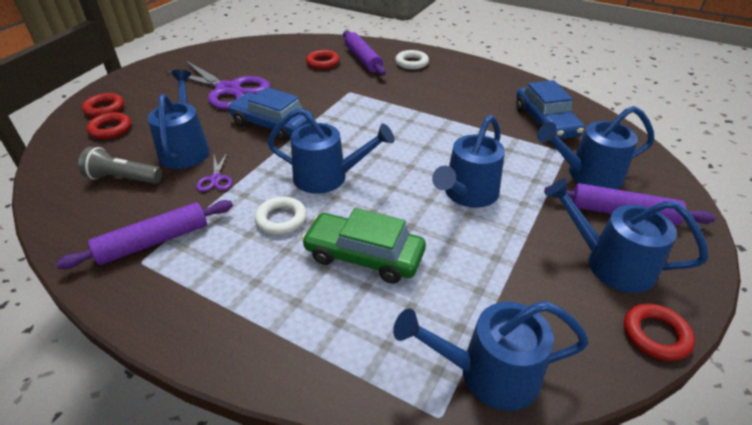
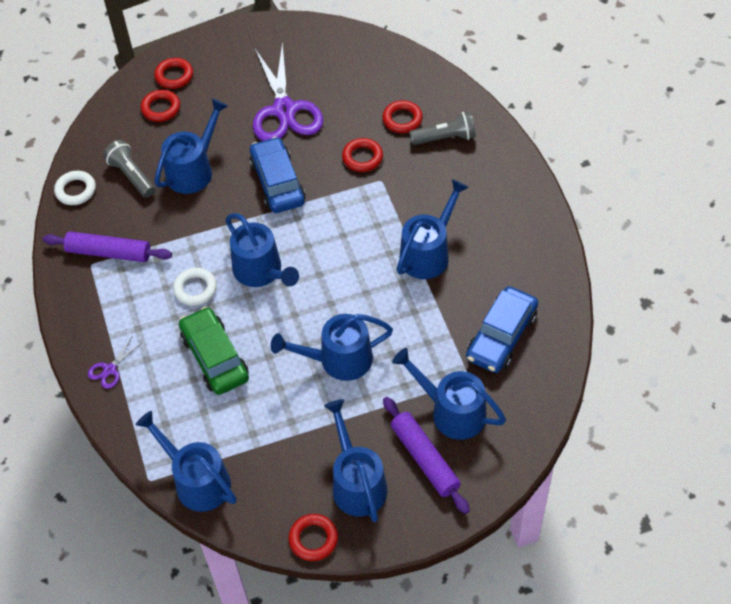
camera: 45 degrees right, 15 degrees up
(216, 179) = (188, 219): purple scissors -> purple scissors (110, 369)
(320, 87) = (362, 157): none -> red ring
(363, 59) = (445, 138): purple rolling pin -> grey flashlight
(411, 63) = (485, 174): white ring -> white ring (76, 190)
(435, 108) = (428, 253): none -> blue watering can

